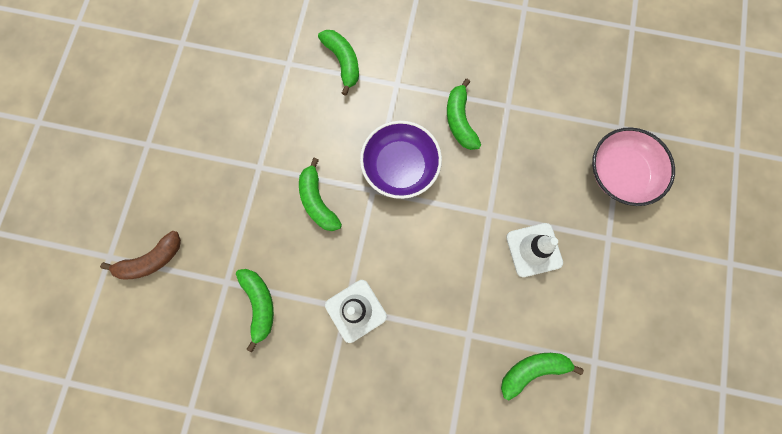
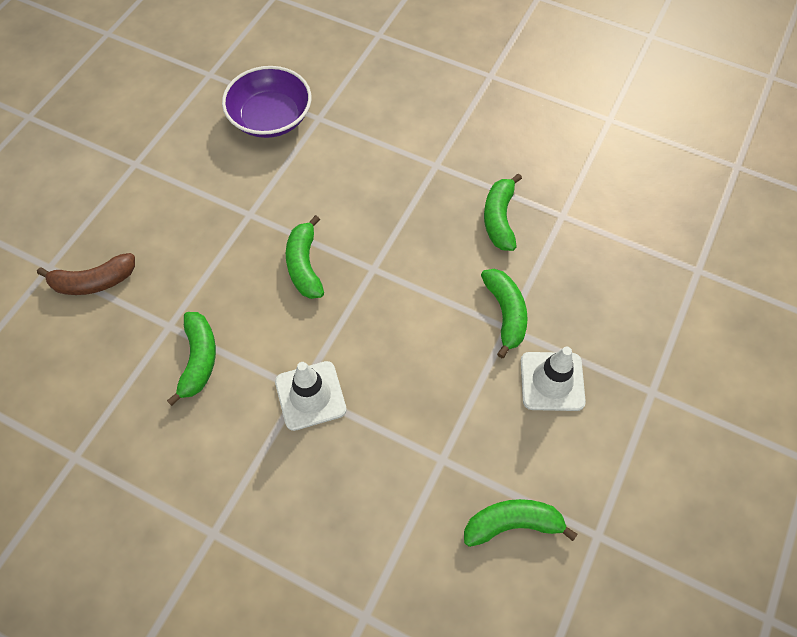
camera: 15 degrees right, 15 degrees down
(343, 62) = (380, 130): green banana -> green banana (505, 313)
(400, 166) = (413, 251): purple bowl -> purple bowl (271, 118)
(621, 173) = (686, 321): pink bowl -> none

